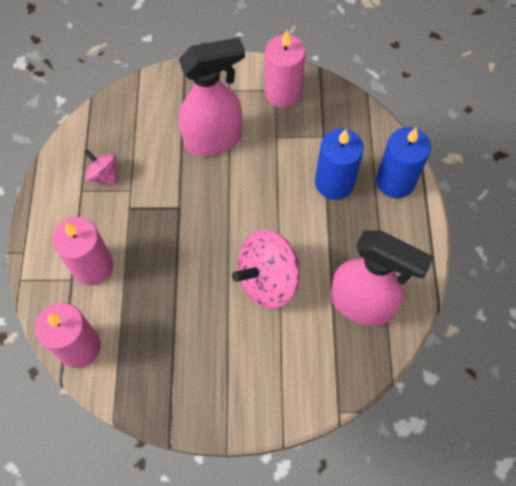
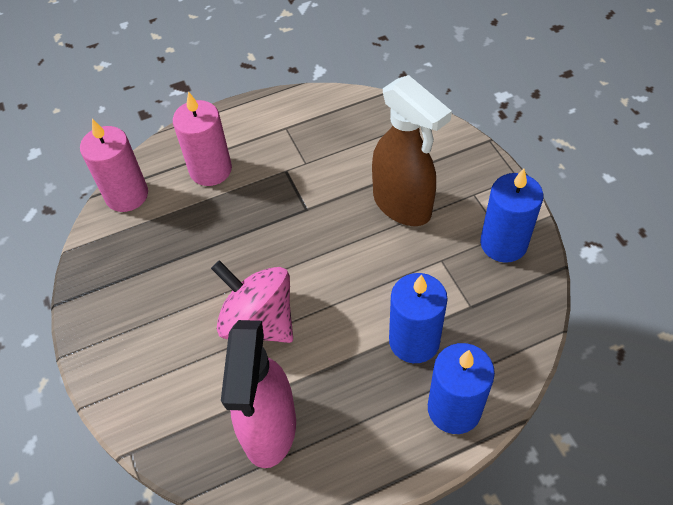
camera: 70 degrees right, 10 degrees down
(104, 175) = (311, 136): pink spinning top -> none
(214, 139) = (402, 205): pink spray bottle -> brown spray bottle
(283, 93) = (503, 243): pink candle -> blue candle

